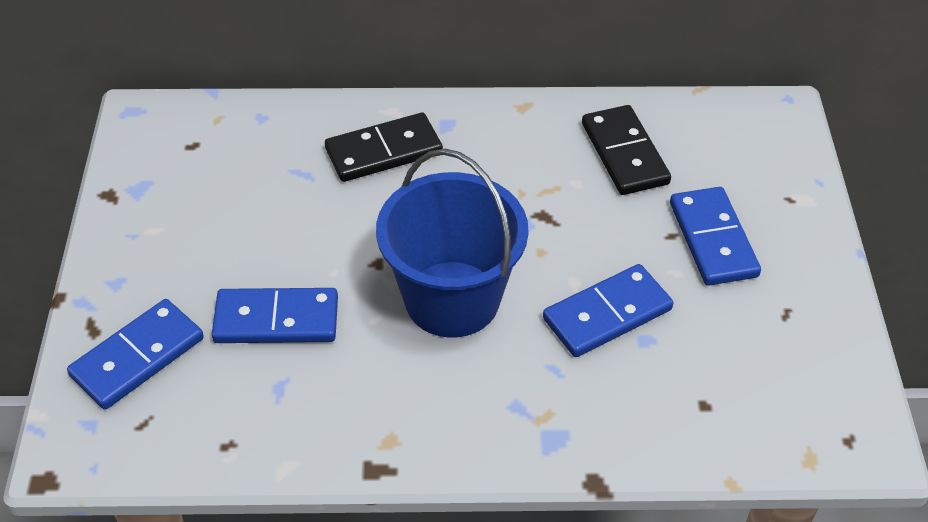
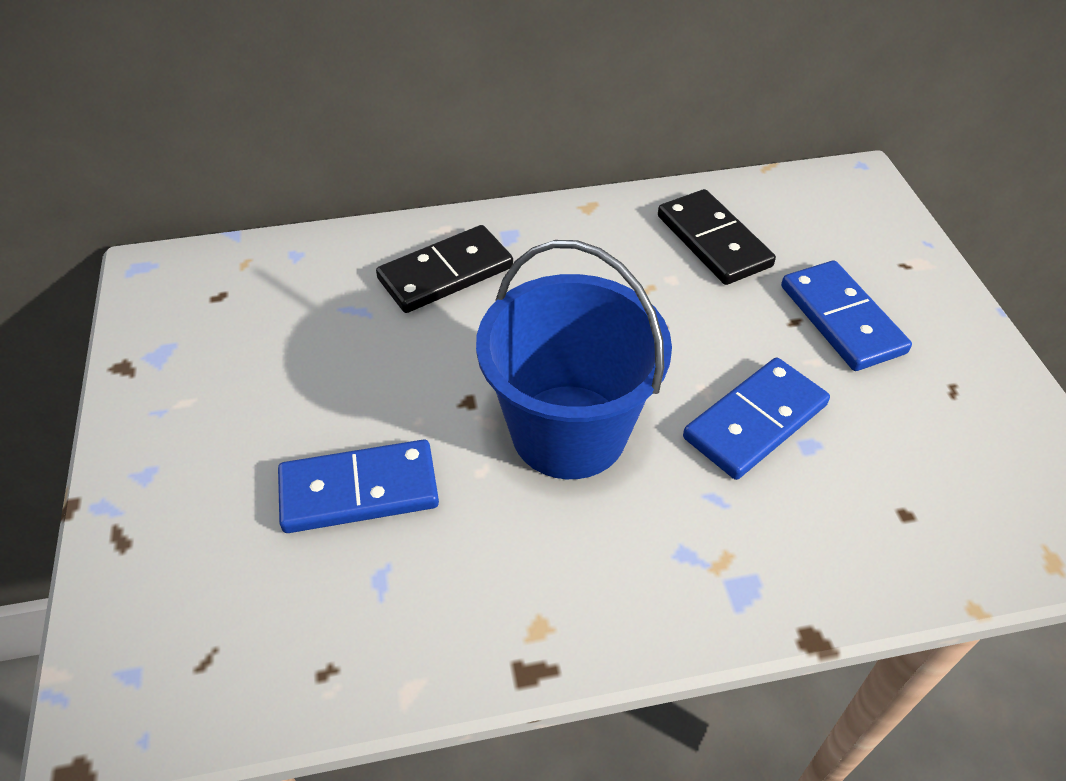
camera: 10 degrees left, 0 degrees up
(138, 357) = (186, 569): blue domino -> none

